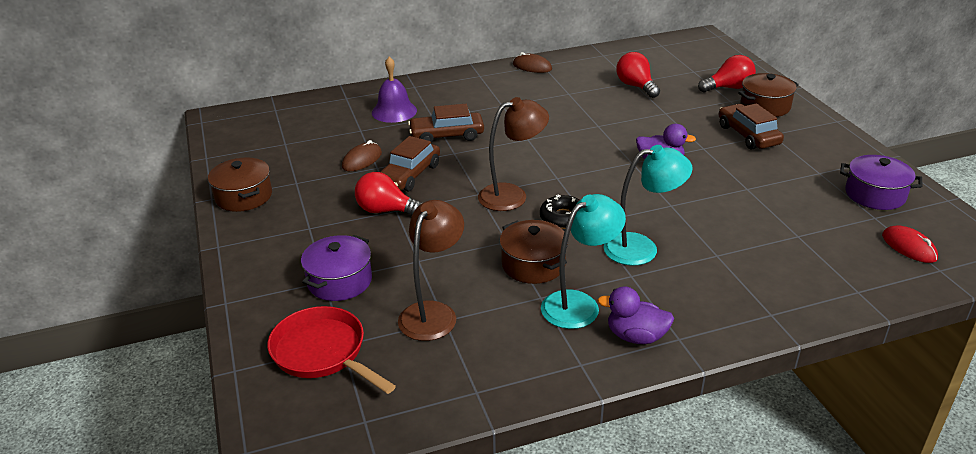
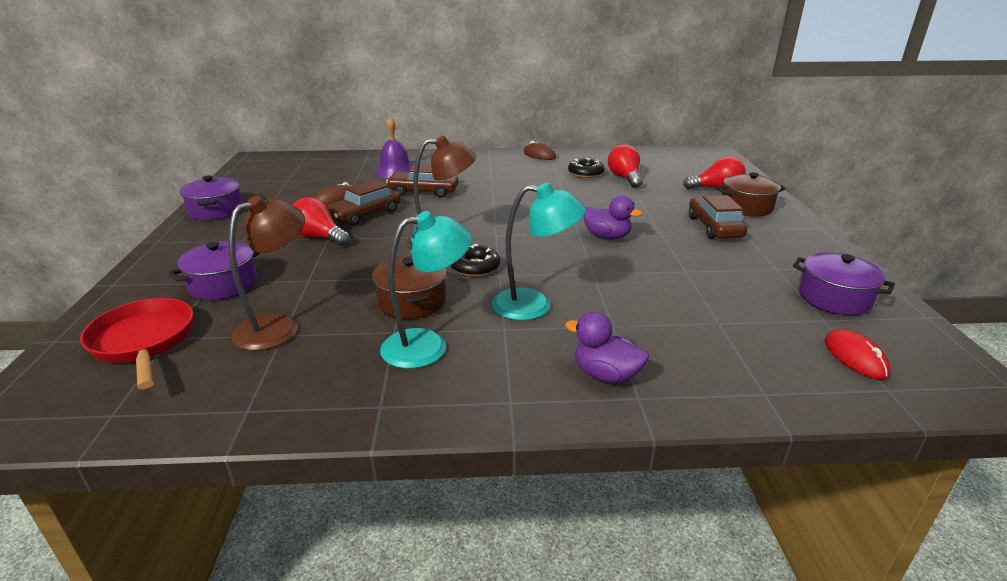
camera: 15 degrees right, 5 degrees down
(244, 196) = (216, 210): brown pot -> purple pot
(594, 85) = (585, 173): none -> black donut
(636, 336) = (463, 389): purple duck -> purple duck (605, 375)

